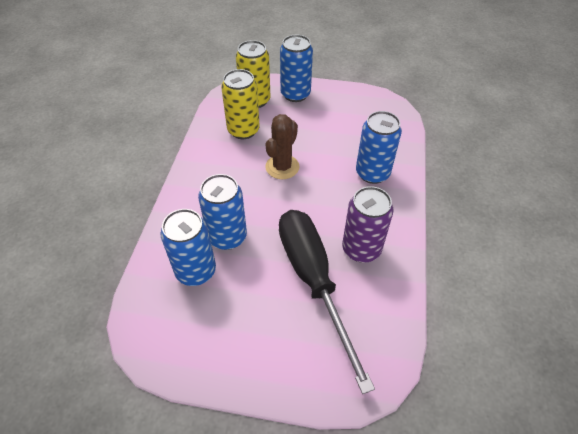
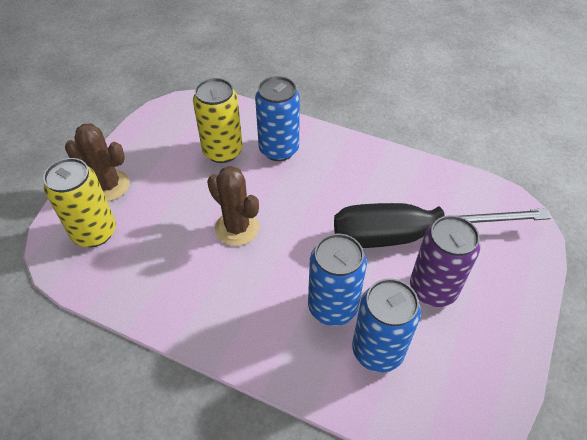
camera: 75 degrees left, 0 degrees up
(243, 130) = (150, 257): yellow can -> yellow can (222, 151)
(295, 94) = (108, 186): blue can -> brown cactus
(361, 249) = (378, 186): purple can -> purple can (433, 289)

